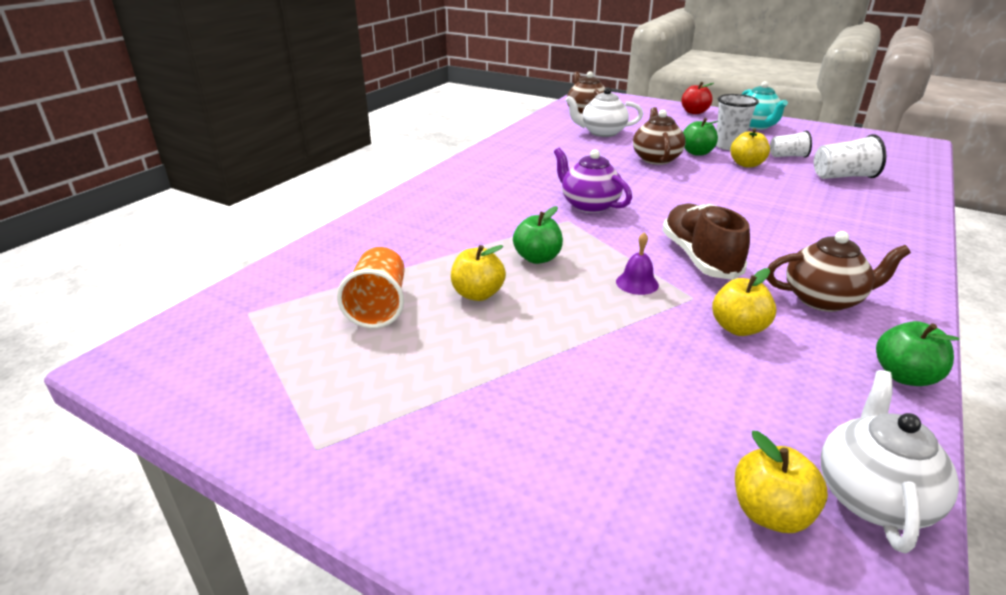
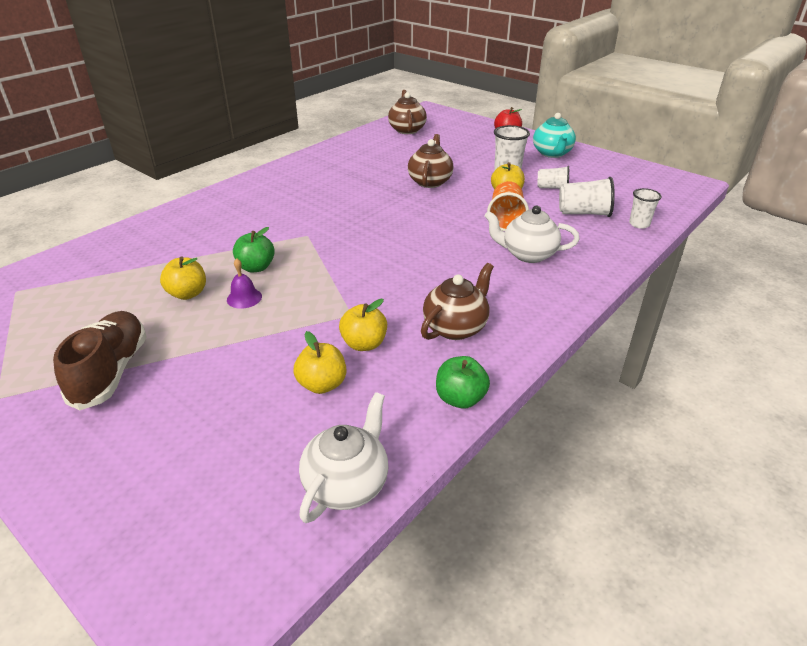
camera: 10 degrees right, 5 degrees up
(378, 306) = (109, 296): orange cup -> orange cup (505, 219)
(589, 205) = (335, 223): purple teapot -> none
(602, 133) = (405, 151): white teapot -> white teapot (528, 254)
(637, 283) = (317, 297): purple bell -> purple bell (244, 298)
(697, 153) = (472, 178): green apple -> none
(699, 258) = (386, 280): brown shoe -> brown shoe (111, 371)
(770, 513) = (263, 484): yellow apple -> yellow apple (322, 384)
(824, 299) = (456, 327): brown teapot -> brown teapot turned 60 degrees counterclockwise
(907, 182) = (639, 224): none -> white cup

